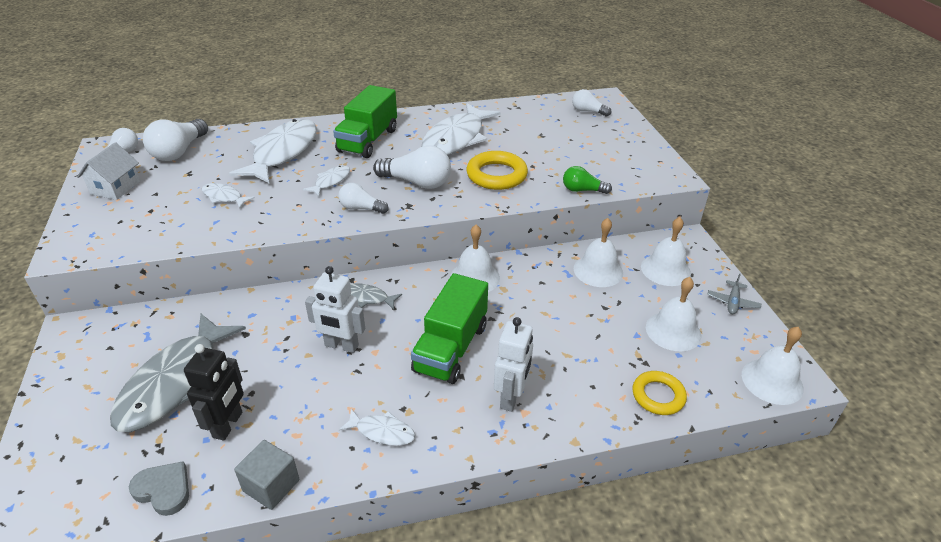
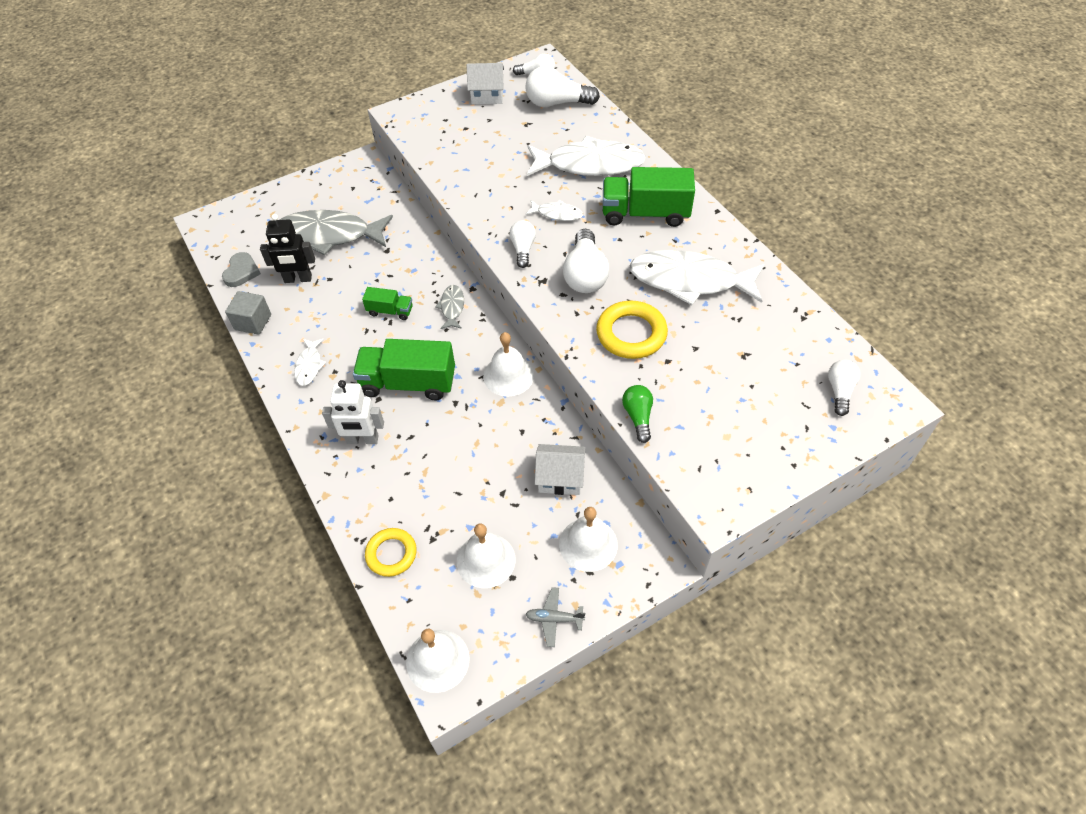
camera: 75 degrees right, 15 degrees up
(224, 197) = (501, 159): white fish -> none
(341, 346) = (390, 311): white robot -> green truck
(598, 270) = (560, 478): white bell -> white house

